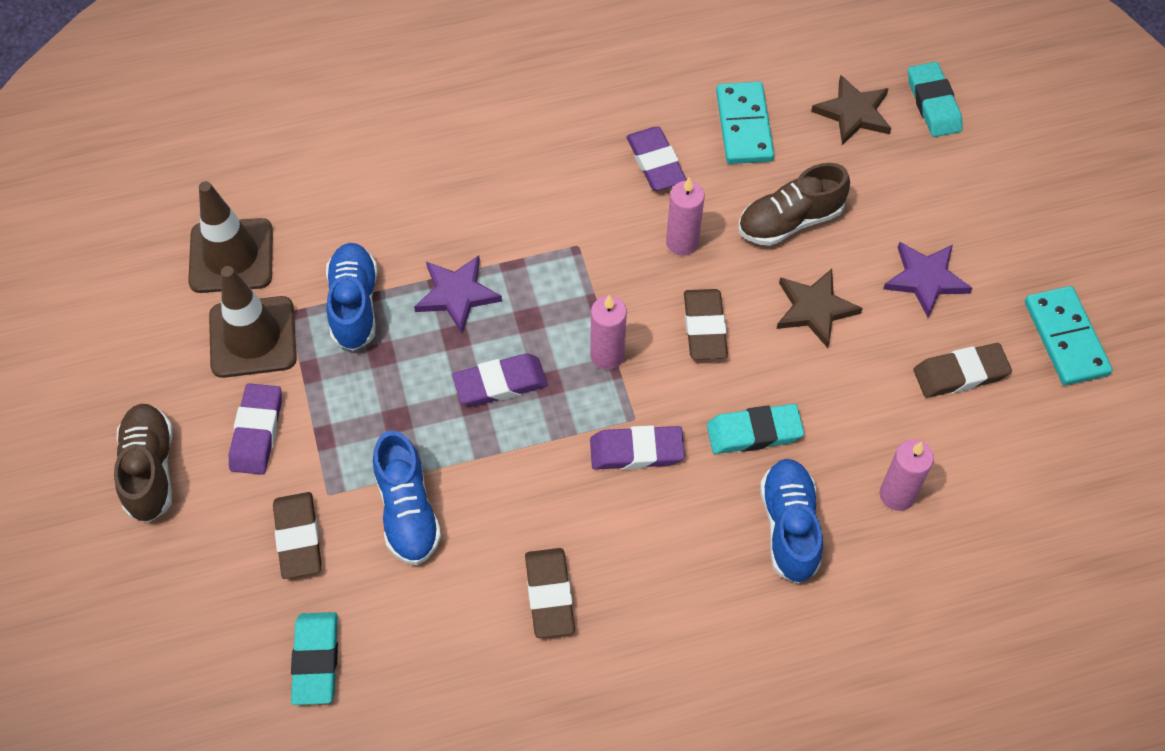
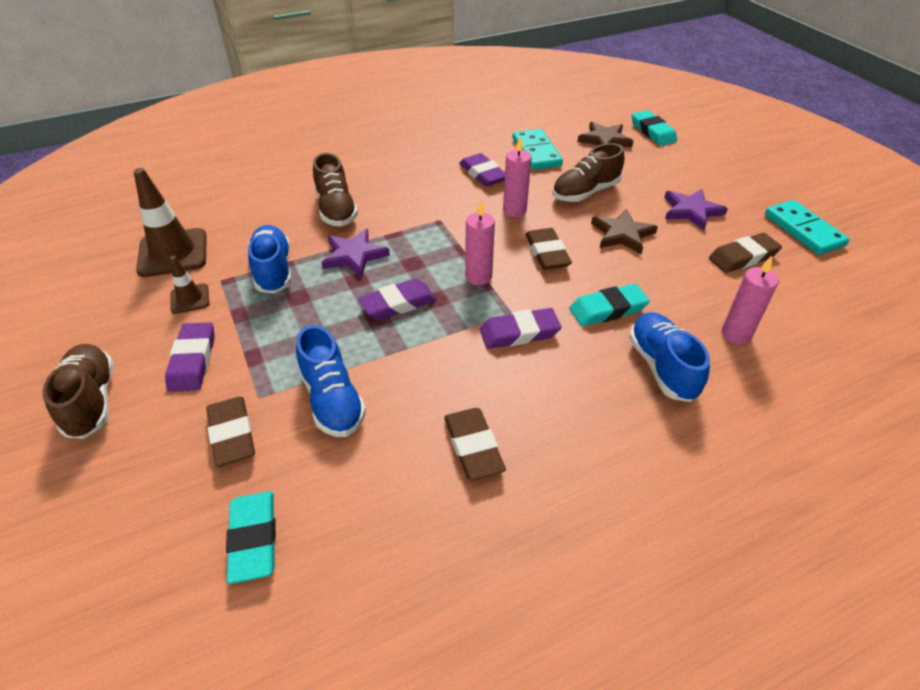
camera: 10 degrees left, 15 degrees down
(253, 337) = (190, 299): brown traffic cone -> brown traffic cone, size x0.52
(443, 206) = (336, 209): none -> brown shoe

